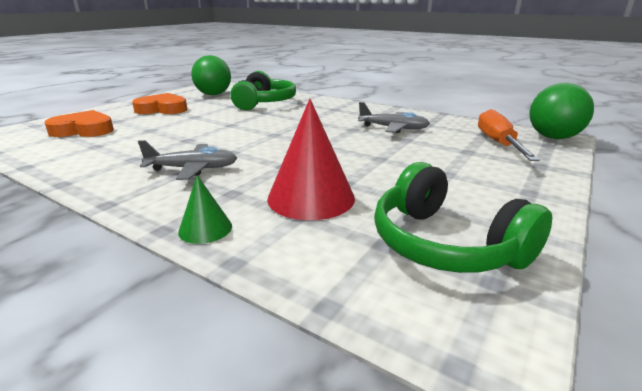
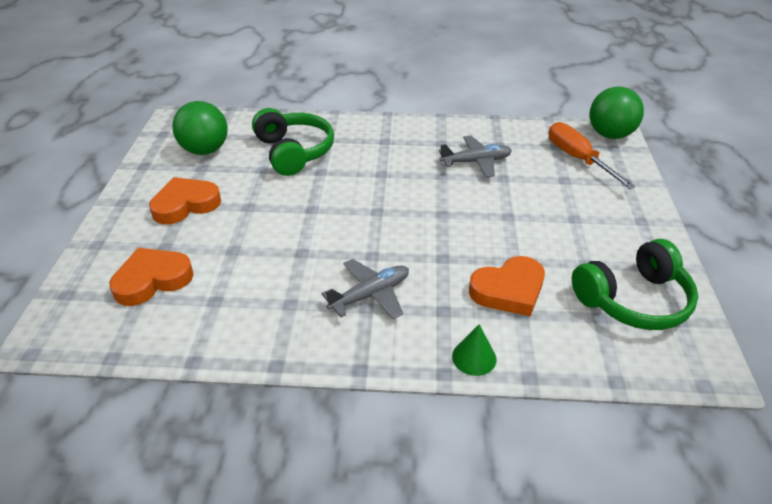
camera: 30 degrees left, 15 degrees up
(311, 198) = (508, 290): red cone -> orange heart
(445, 244) = (633, 300): green headphones -> green headphones turned 45 degrees counterclockwise

